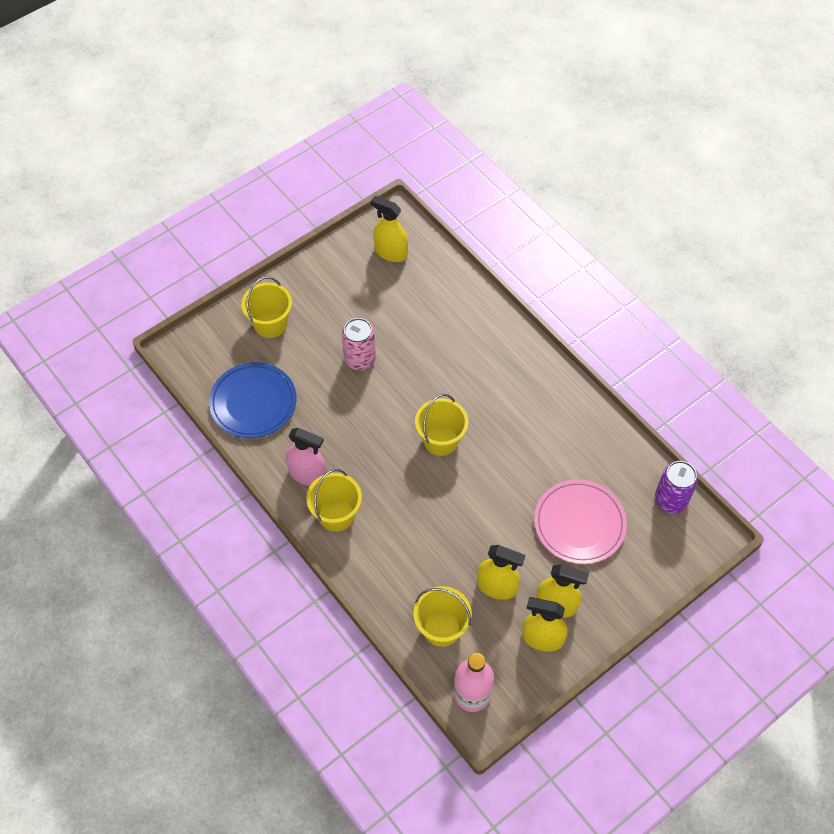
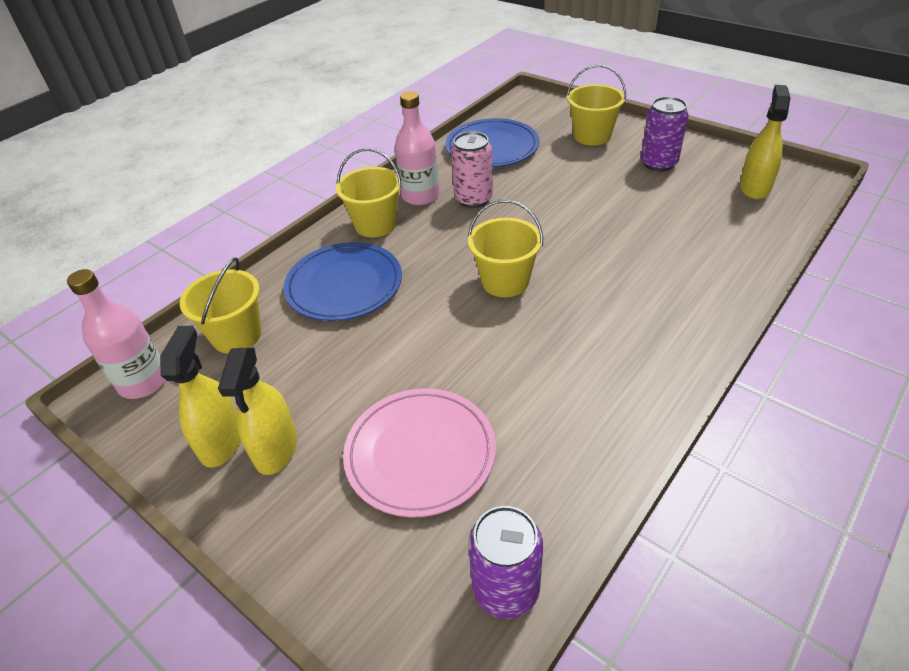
camera: 80 degrees right, 15 degrees down
(307, 474) = (420, 196): pink spray bottle -> pink bottle
(333, 295) = (658, 163): none -> purple can
(360, 359) = (585, 198): pink can -> pink can (473, 199)
(408, 548) = (344, 285): none -> blue plate
(497, 586) = (300, 376): yellow spray bottle -> none

